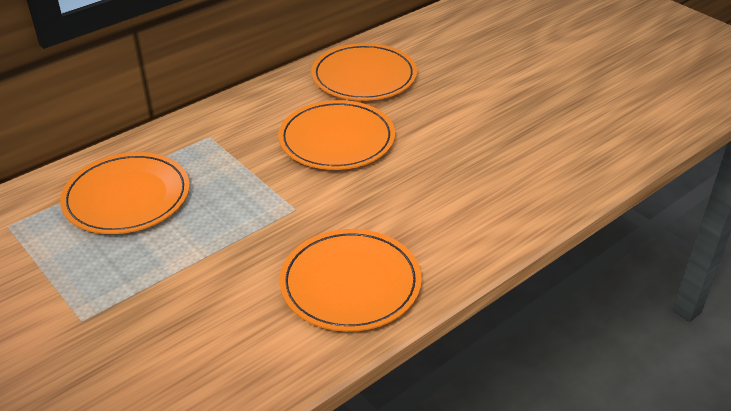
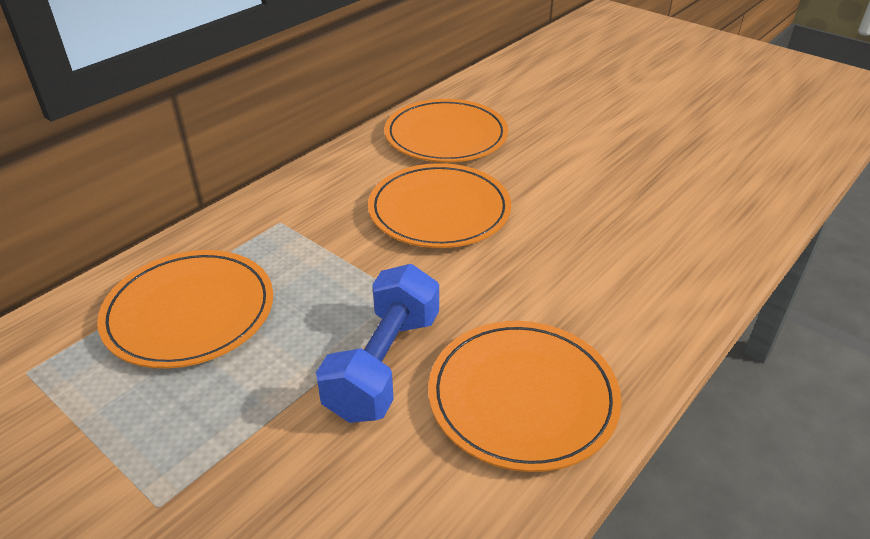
camera: 10 degrees left, 0 degrees up
(257, 250) = (384, 364): none -> blue dumbbell

